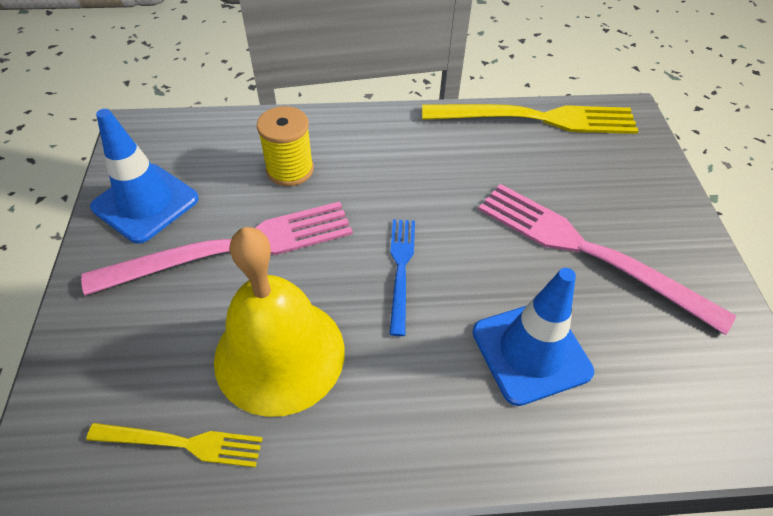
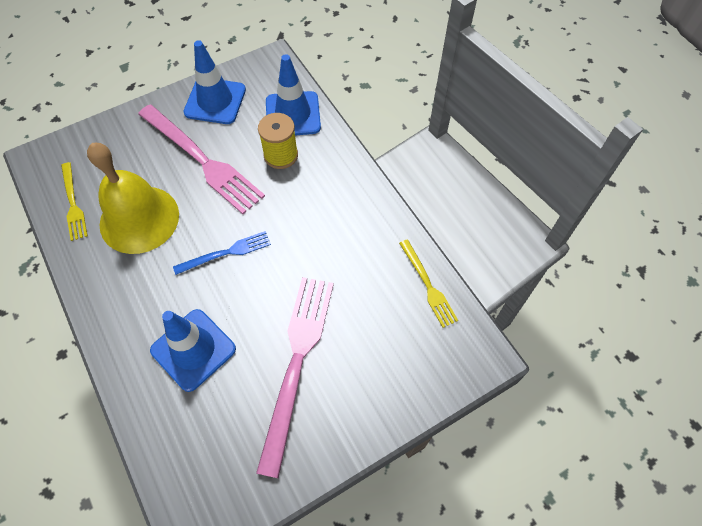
camera: 65 degrees right, 10 degrees up
(237, 139) = (293, 114): none -> blue traffic cone
(536, 119) = (427, 285): yellow fork -> yellow fork, size x0.53

